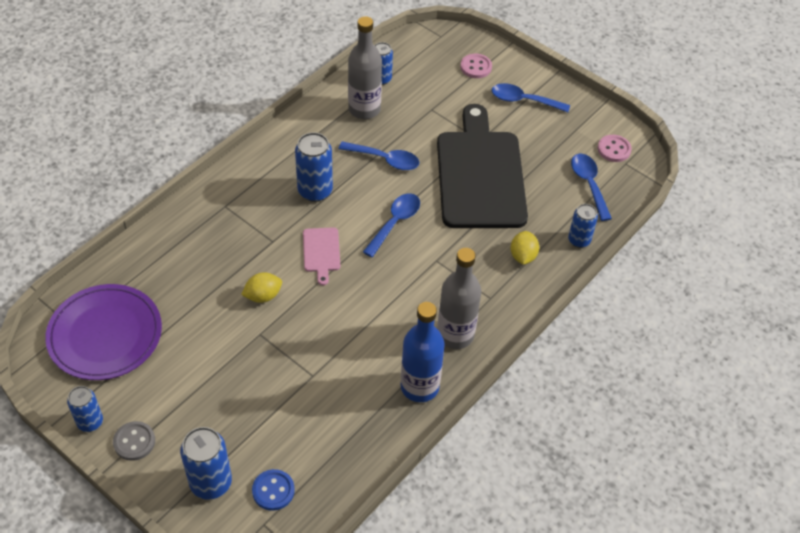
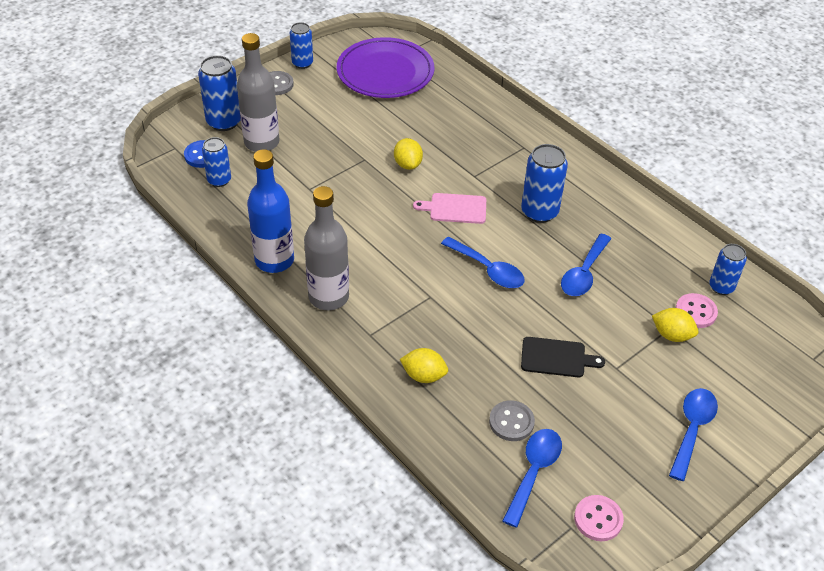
camera: 100 degrees right, 5 degrees down
(364, 109) = (666, 265): grey bottle -> grey bottle (261, 142)
(438, 108) = (671, 335): none -> yellow lemon
(476, 67) = (754, 387): pink button -> pink button (695, 312)
(480, 174) = (556, 358): black cutting board -> black cutting board, size x0.41
(550, 199) = (511, 422): none -> grey button
(579, 240) = (440, 438): blue can -> blue can (219, 180)
(589, 184) = (533, 472): blue spoon -> blue spoon turned 60 degrees counterclockwise

